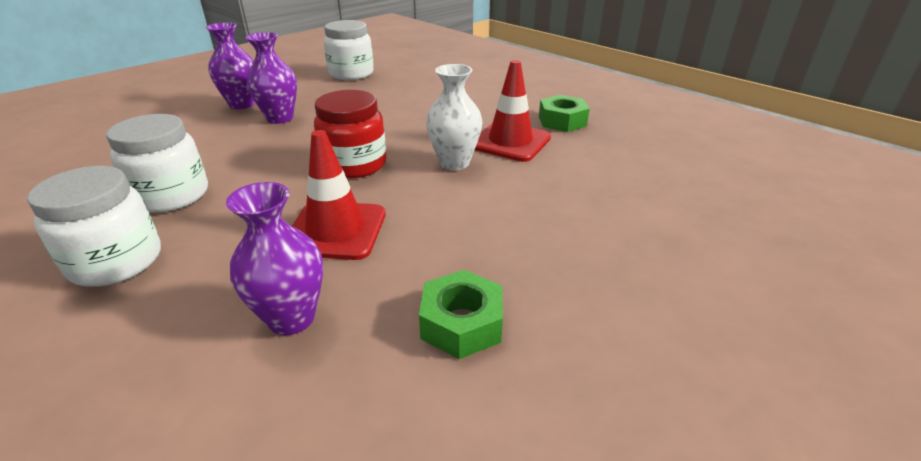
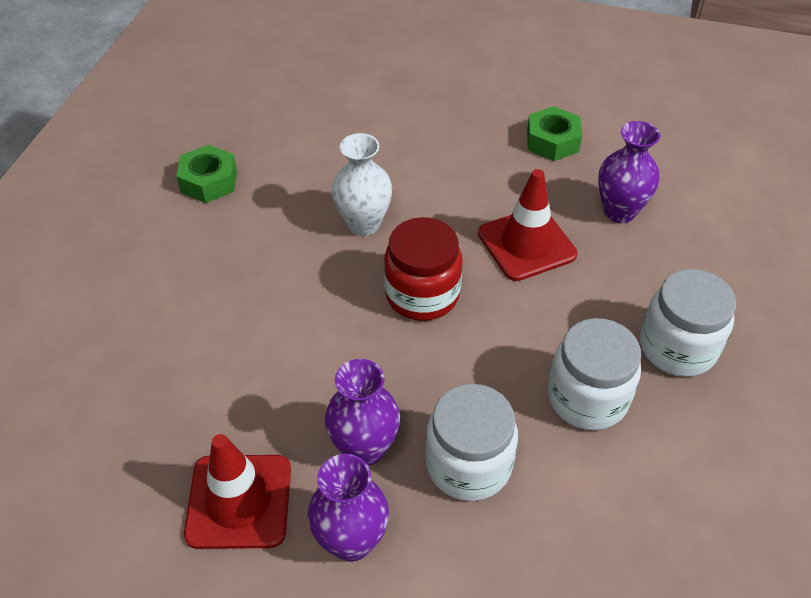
camera: 120 degrees left, 15 degrees up
(351, 74) = (137, 485): white jar -> white jar (468, 464)
(510, 142) = (289, 202): red traffic cone -> red traffic cone (239, 501)

